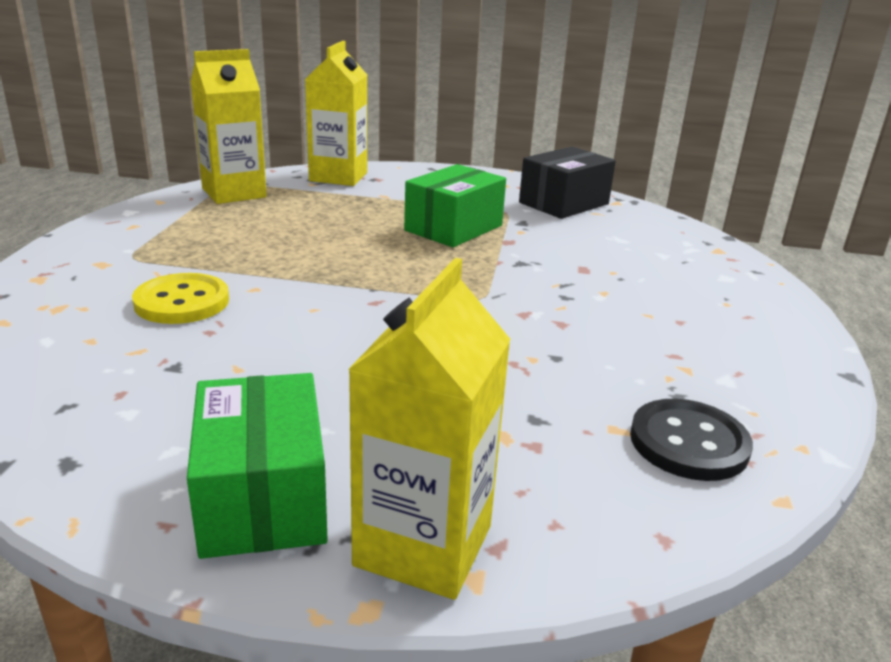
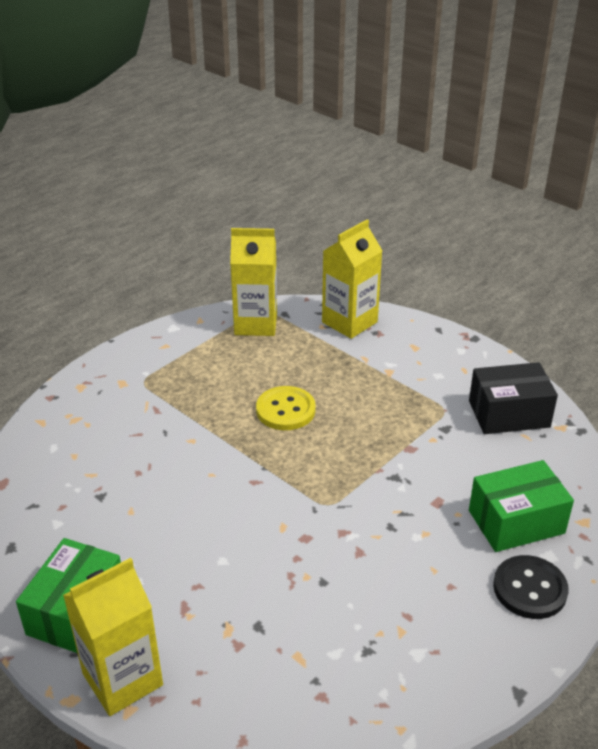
camera: 35 degrees right, 10 degrees up
(182, 302) = (141, 438): yellow button -> yellow button (285, 410)
(453, 228) = (382, 418): green box -> green box (516, 522)
(688, 443) = (330, 688): black button -> black button (529, 589)

